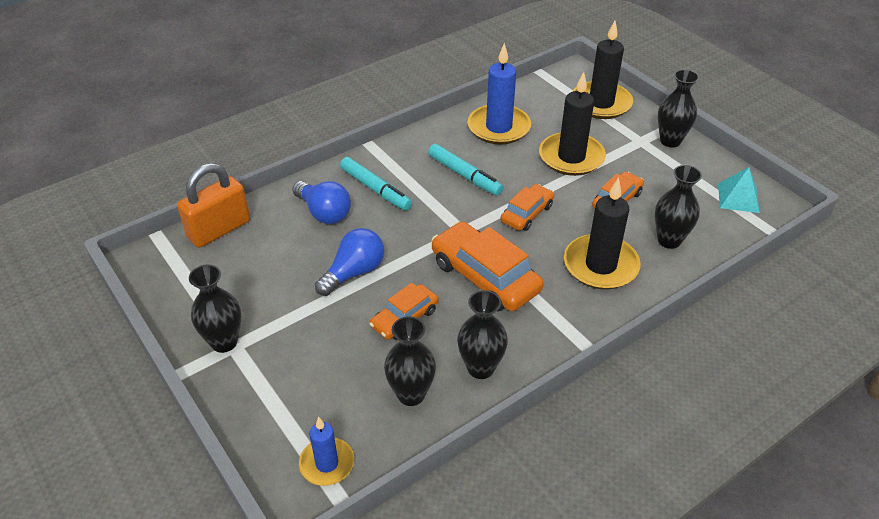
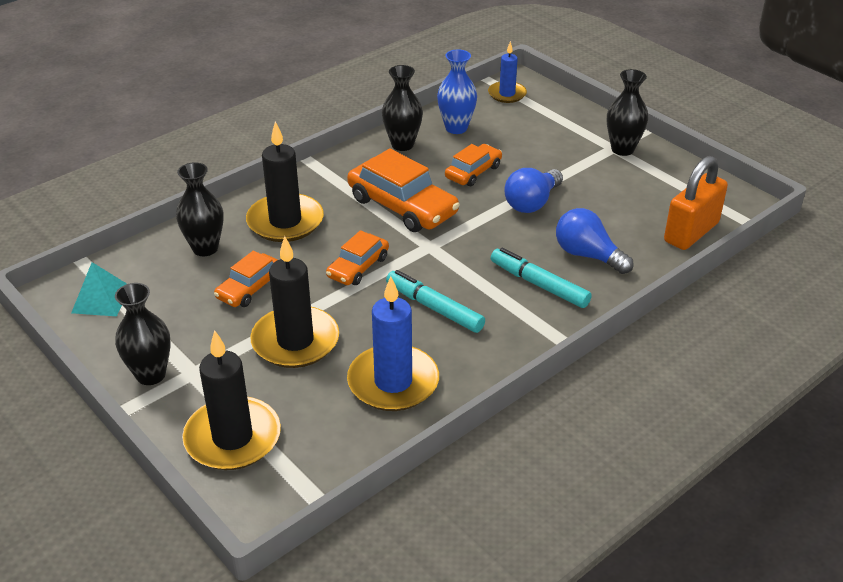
camera: 175 degrees right, 5 degrees down
(411, 394) = (456, 128): black vase -> blue vase

